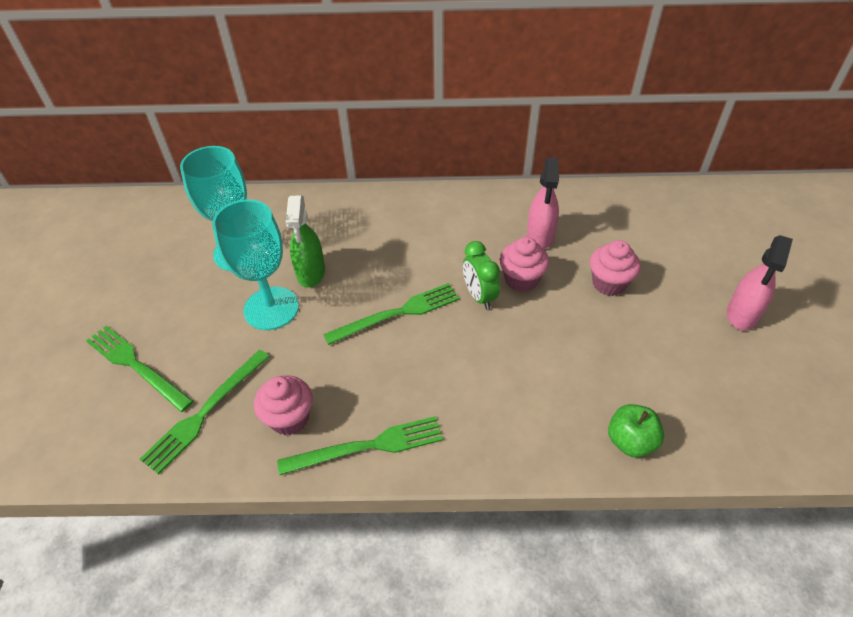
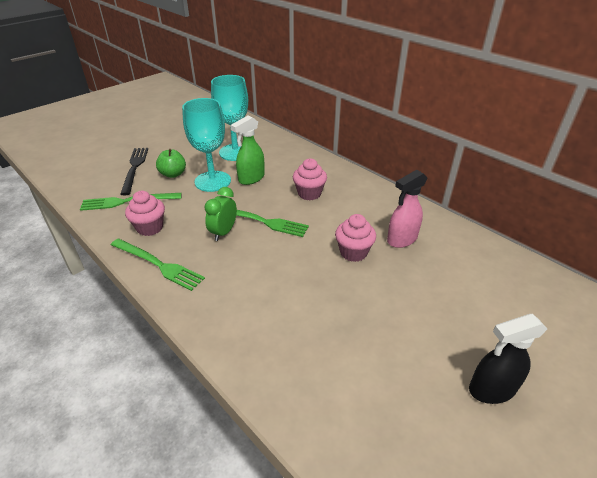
camera: 45 degrees right, 10 degrees down
(136, 366) = (134, 168): green fork -> black fork
(479, 296) = (316, 243): green clock -> green clock (223, 232)
(609, 283) = (409, 293): pink cupcake -> pink cupcake (309, 193)
(630, 441) = (283, 384): green apple -> green apple (173, 174)
(742, 315) = (491, 389): pink spray bottle -> black spray bottle

